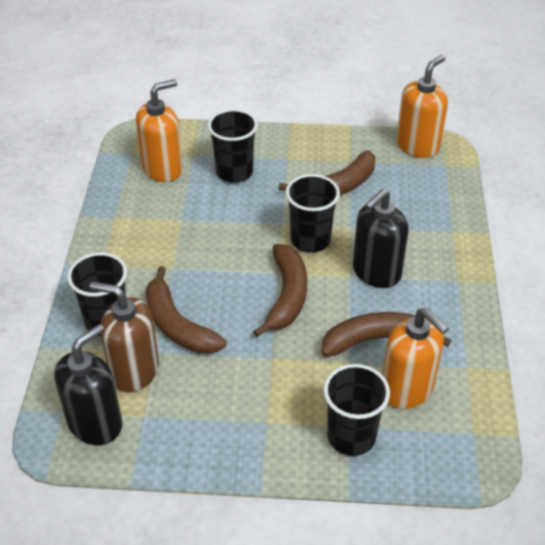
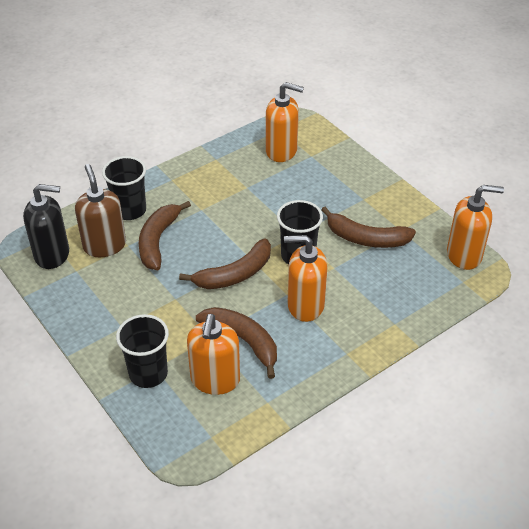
camera: 50 degrees right, 0 degrees up
(234, 172) = (318, 183): black cup -> none
(376, 272) = (305, 305): black soap dispenser -> orange soap dispenser

